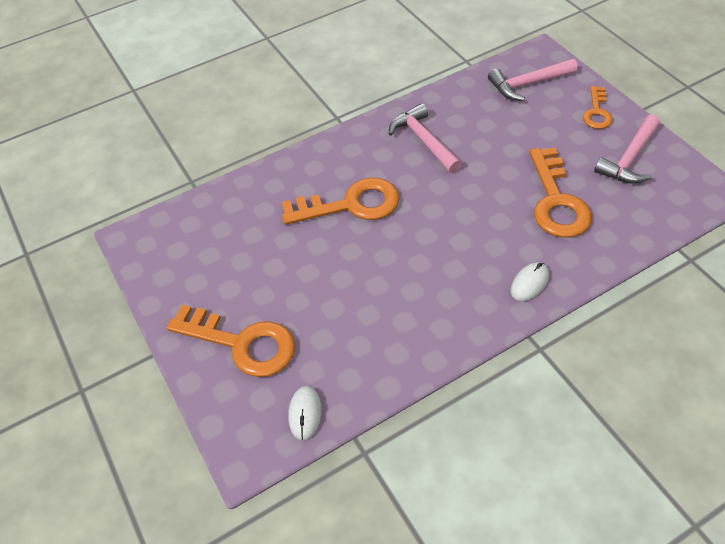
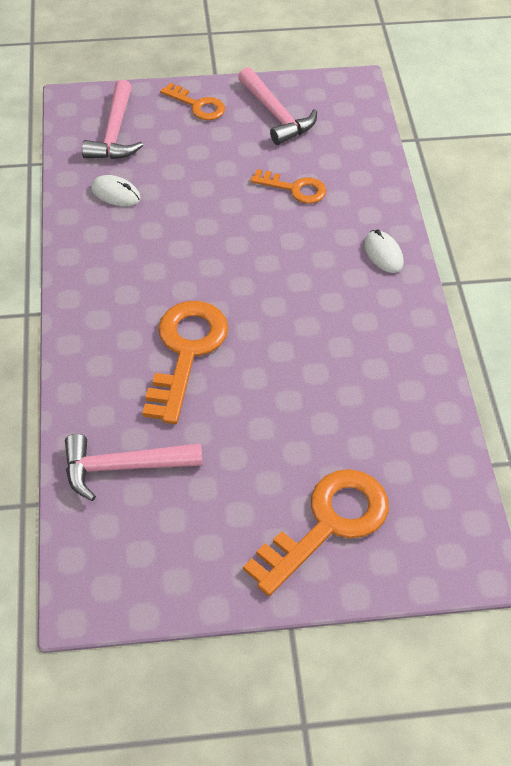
camera: 70 degrees left, 0 degrees up
(305, 413) = (448, 494): white mouse -> white mouse (115, 193)
(423, 140) = (133, 251): pink hammer -> pink hammer (123, 467)
(556, 201) = (295, 189): orange key -> orange key, size x0.57

